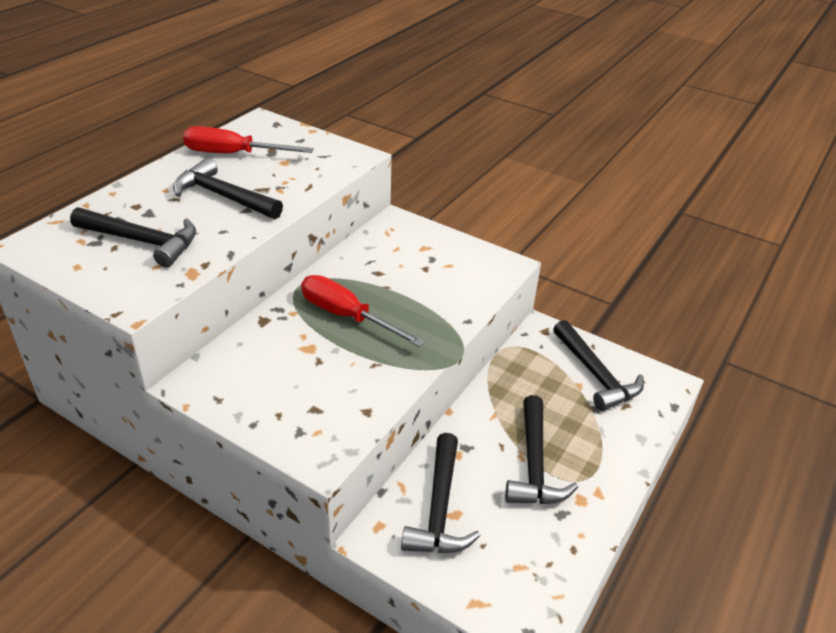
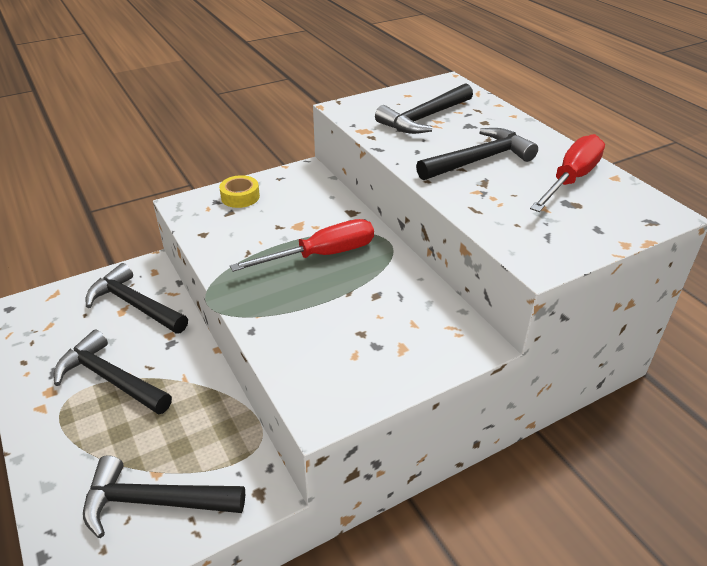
camera: 120 degrees right, 0 degrees up
(278, 414) = (240, 197): none -> yellow tape

